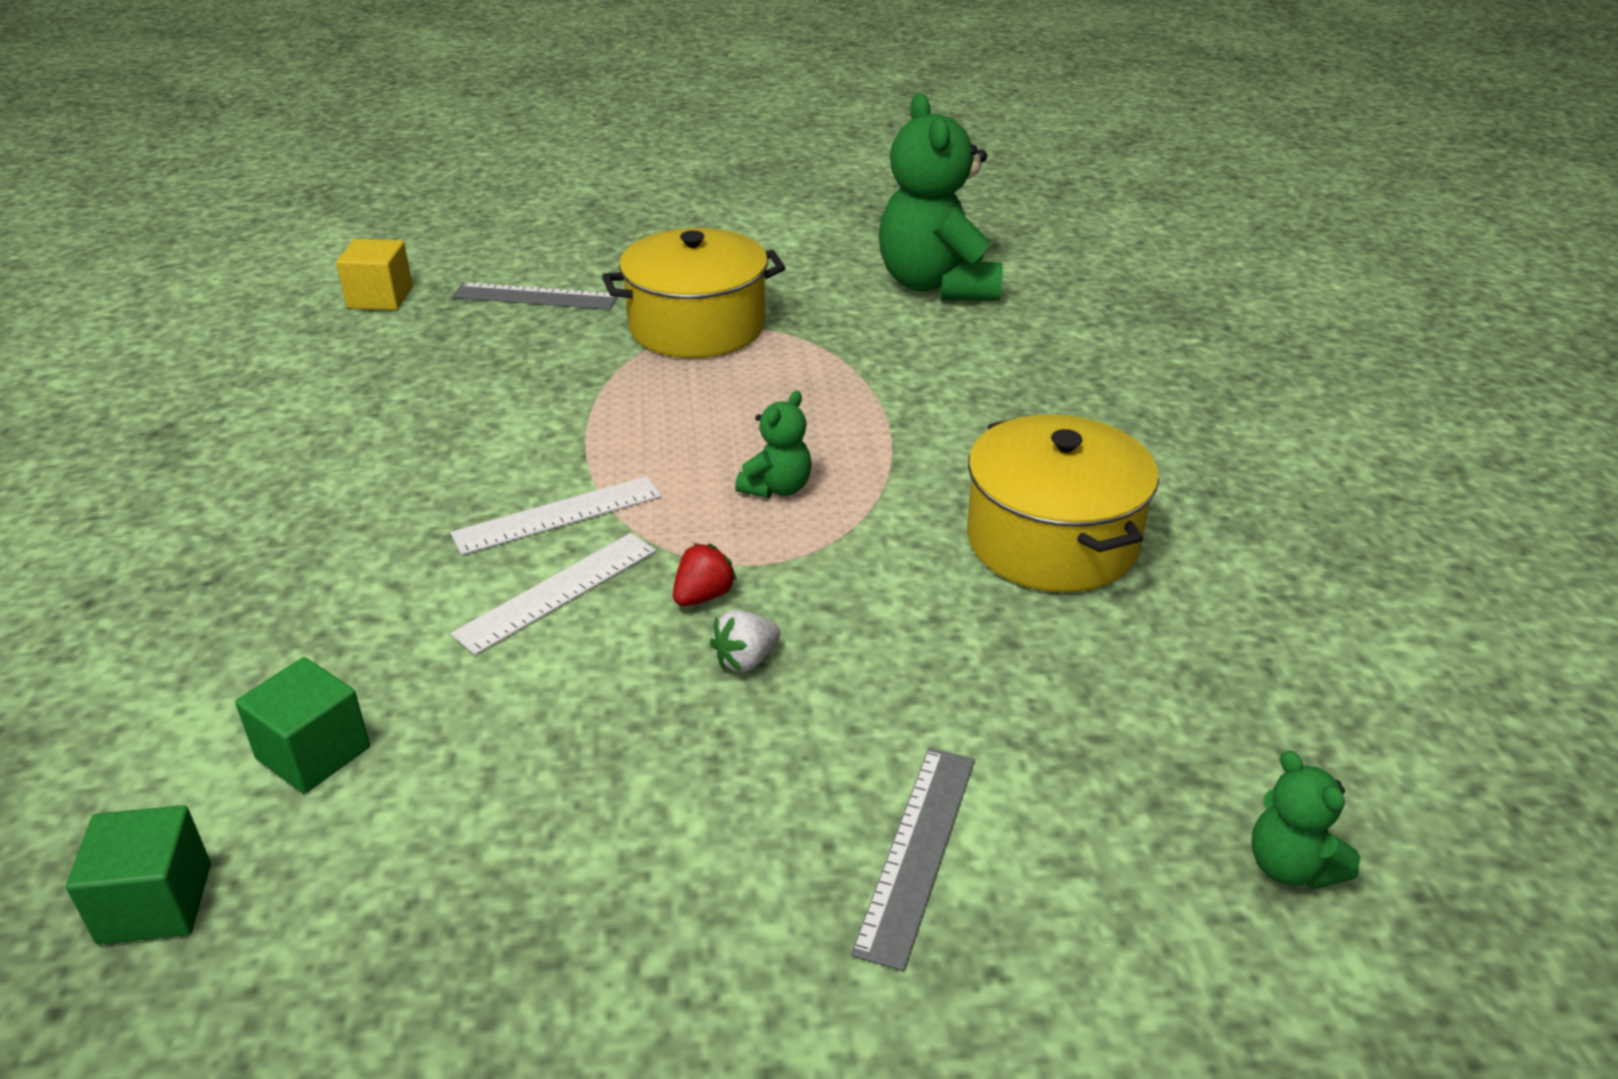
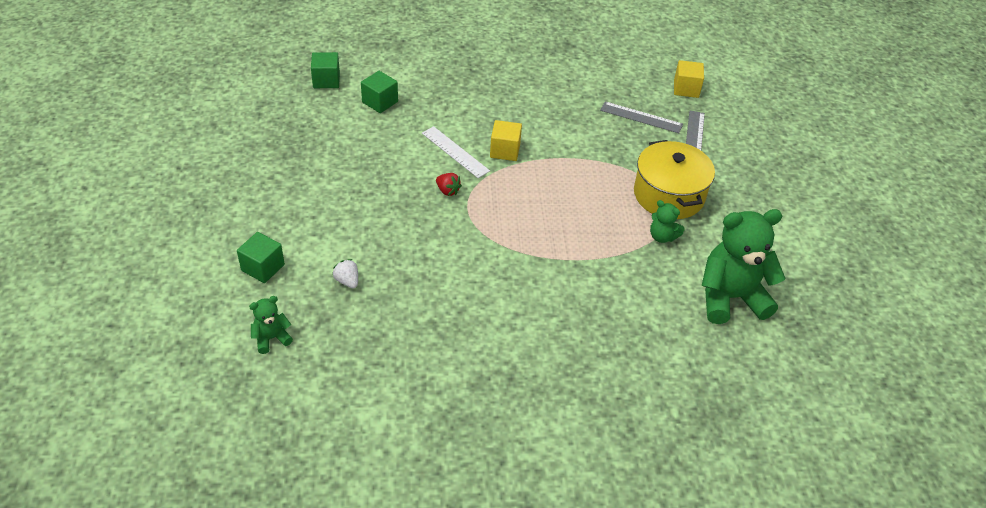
camera: 90 degrees right, 10 degrees up
(558, 515) = (505, 151): white ruler -> yellow cube
(746, 660) = (408, 201): white strawberry -> white strawberry (347, 281)
(777, 488) = (521, 216): green teddy bear -> green teddy bear (662, 236)
(916, 851) = (305, 238): grey ruler -> grey ruler (641, 117)
(1052, 540) = (474, 306): yellow pot -> none
(1055, 931) = (263, 267): none -> green cube

